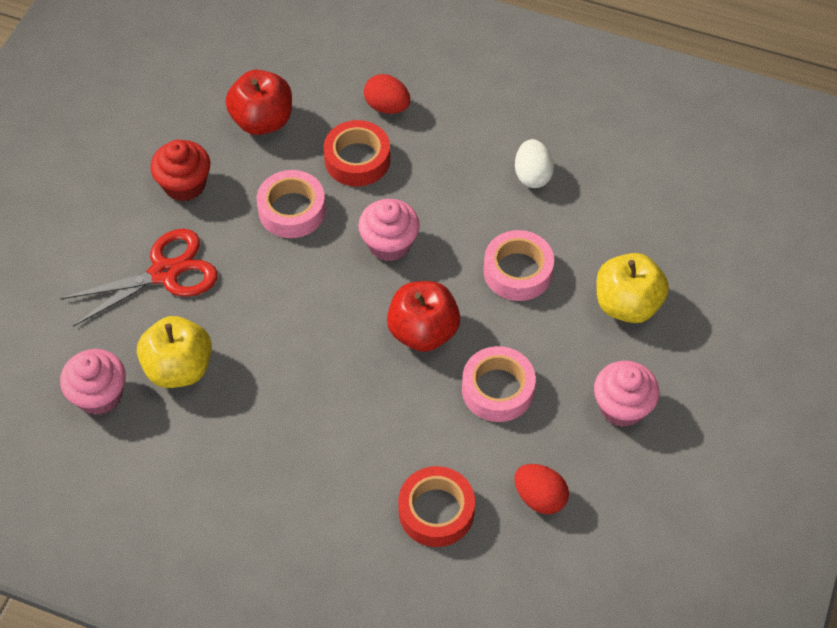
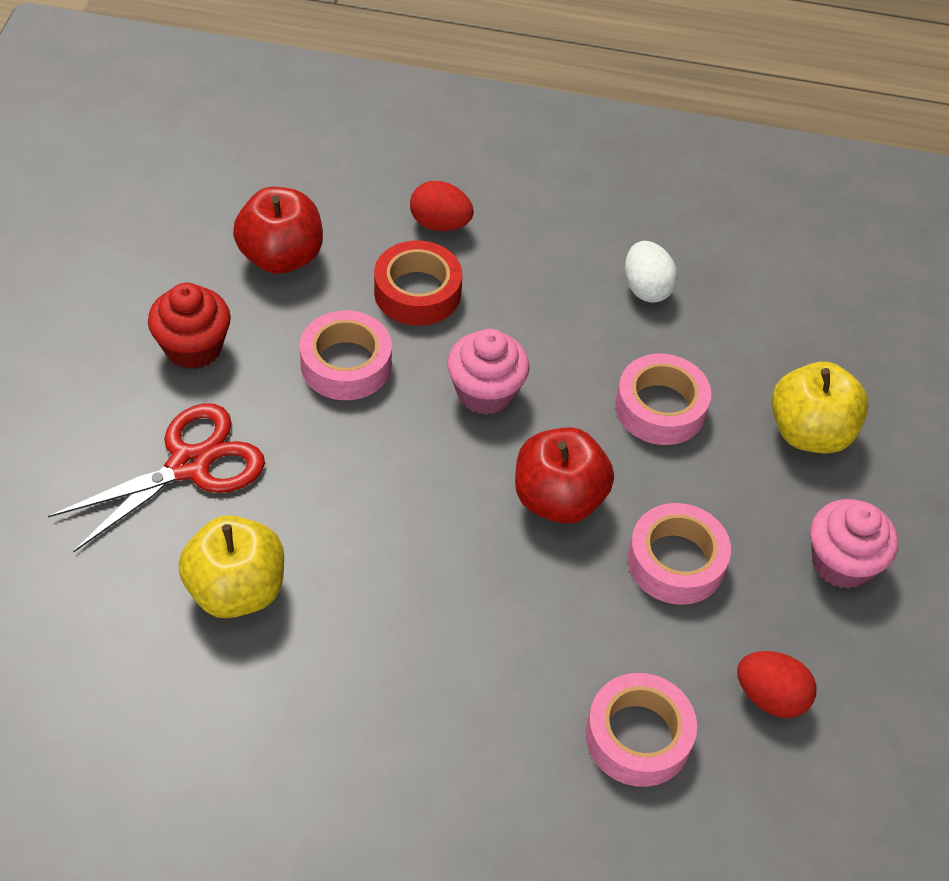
camera: 15 degrees left, 5 degrees down
(99, 395) = (129, 642): pink cupcake -> none
(436, 511) = (638, 736): red tape -> pink tape

